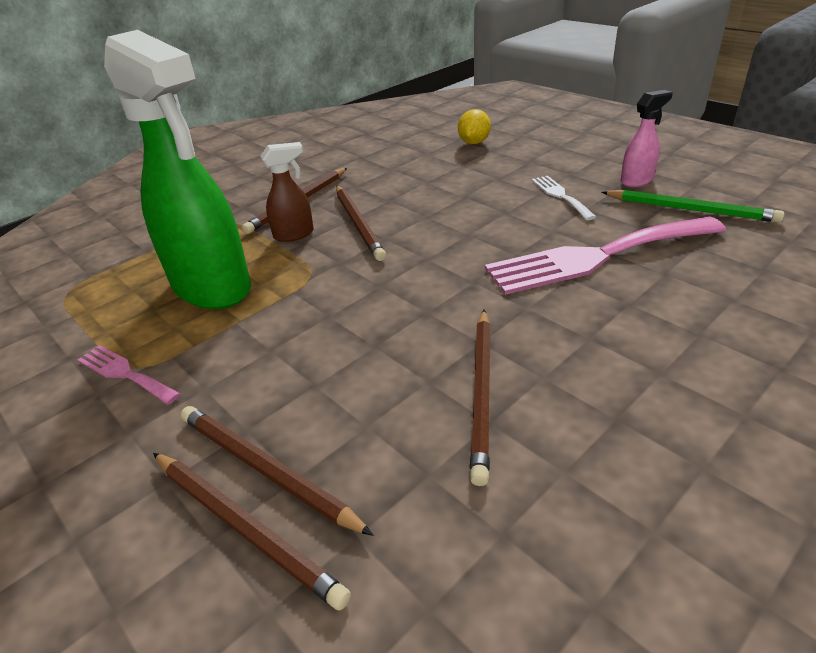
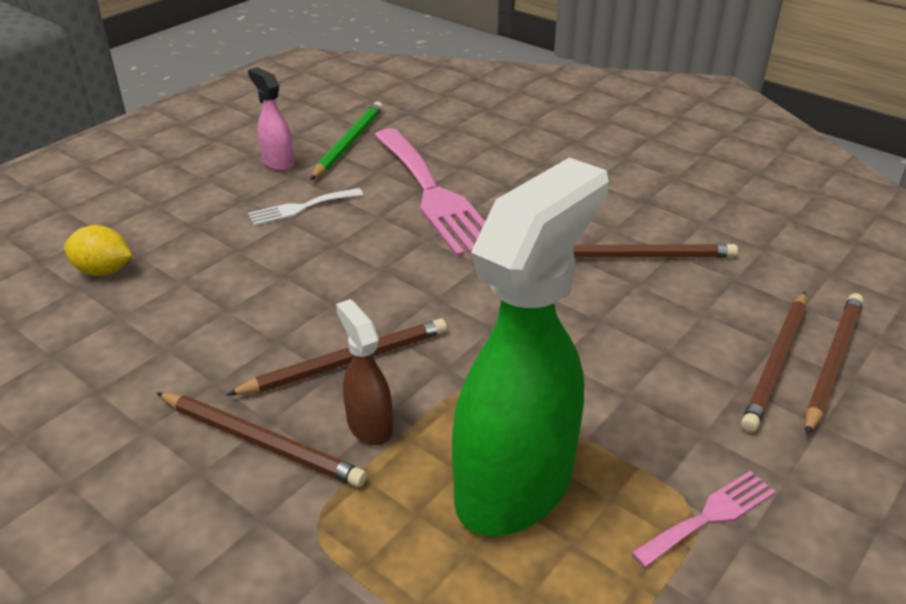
camera: 100 degrees left, 0 degrees up
(126, 374) = (708, 517): pink fork -> pink fork turned 150 degrees counterclockwise

